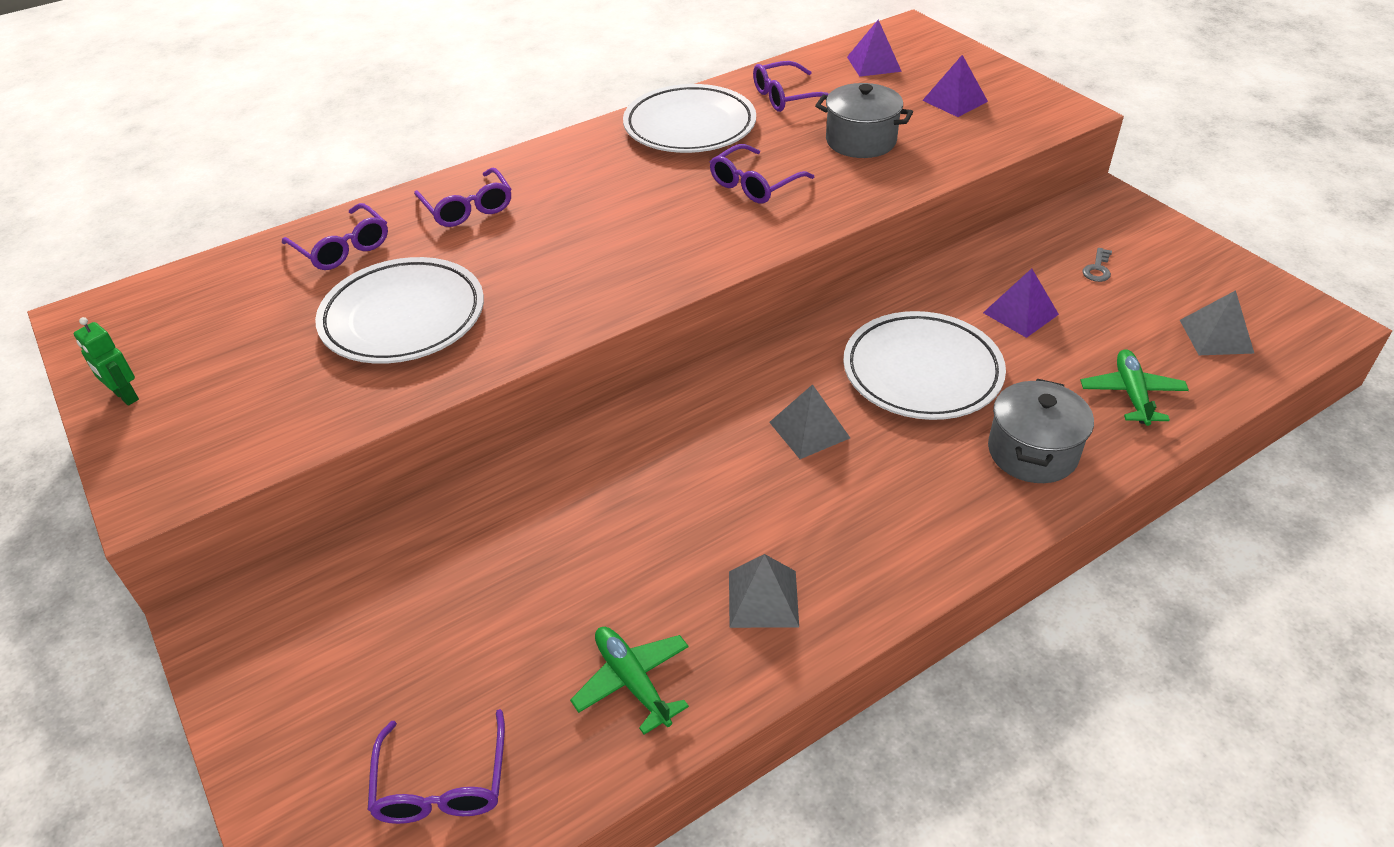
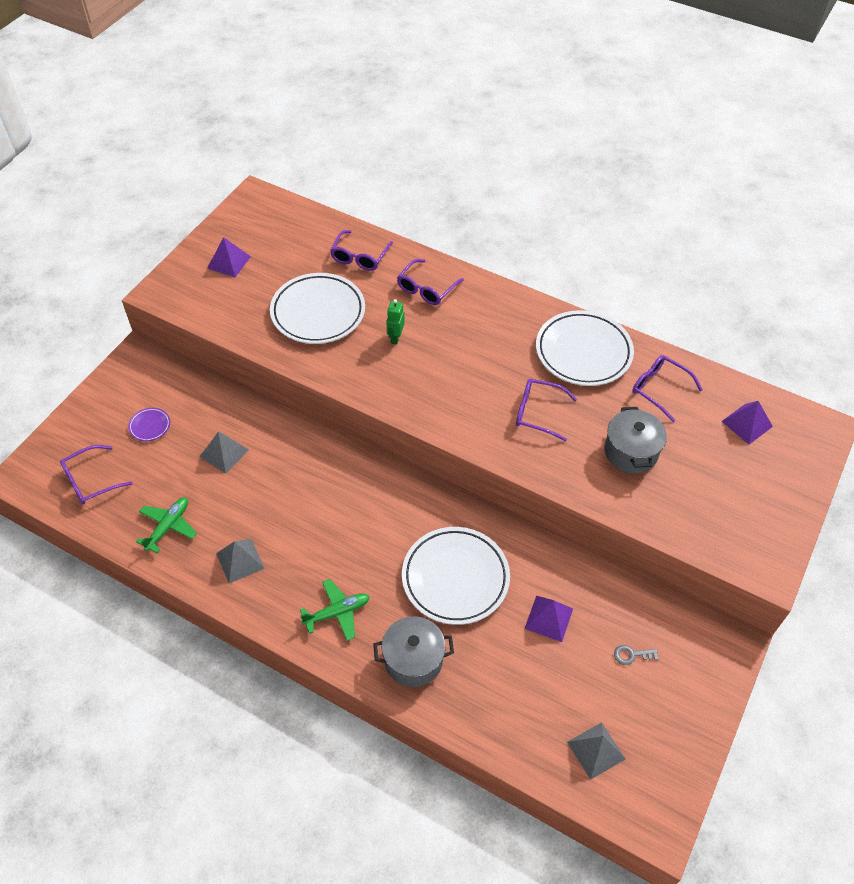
camera: 60 degrees right, 10 degrees up
(125, 396) = (212, 245): green robot -> green robot (395, 338)
(392, 647) = (150, 426): none -> purple plate
(809, 430) = (373, 536): grey pyramid -> grey pyramid (224, 453)
(955, 101) = (728, 491): purple pyramid -> purple pyramid (229, 262)
(1131, 394) = (500, 706): green plane -> green plane (337, 612)

